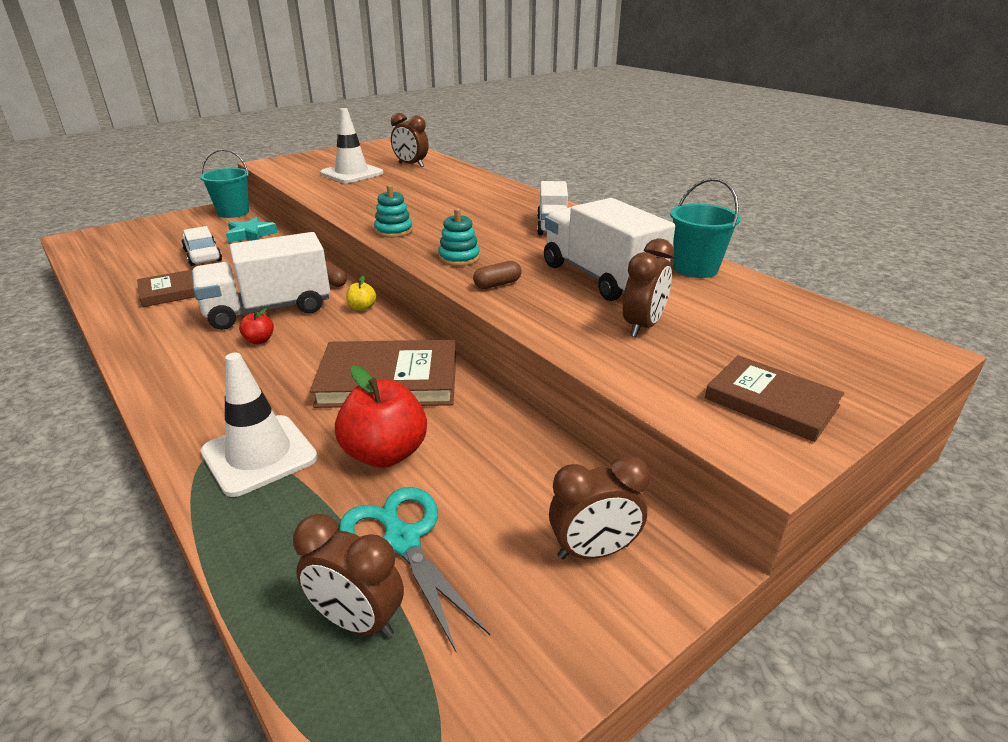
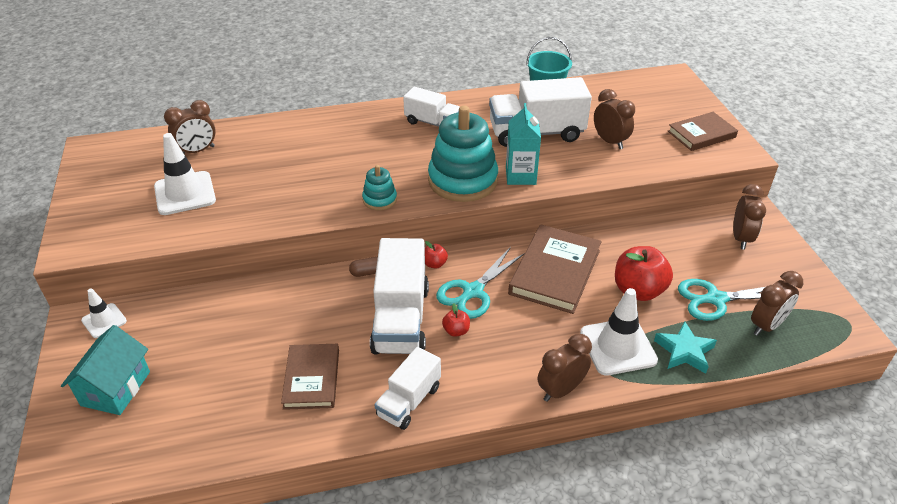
camera: 65 degrees left, 10 degrees up
(151, 338) = (409, 401): none -> white truck
(162, 232) = (116, 388): none -> turquoise house
(172, 424) = (561, 390): none -> brown clock
(203, 255) = (228, 355): white car -> none
(233, 212) = (104, 321): turquoise bucket -> white traffic cone
(250, 235) = (198, 313): turquoise star -> turquoise star (684, 351)
(326, 336) = (472, 292): none -> turquoise scissors
(362, 308) = (434, 264): yellow apple -> red apple
(459, 258) = (462, 180): turquoise stacking toy -> turquoise stacking toy, size x2.08
(497, 284) = (520, 176): brown capsule -> turquoise carton

